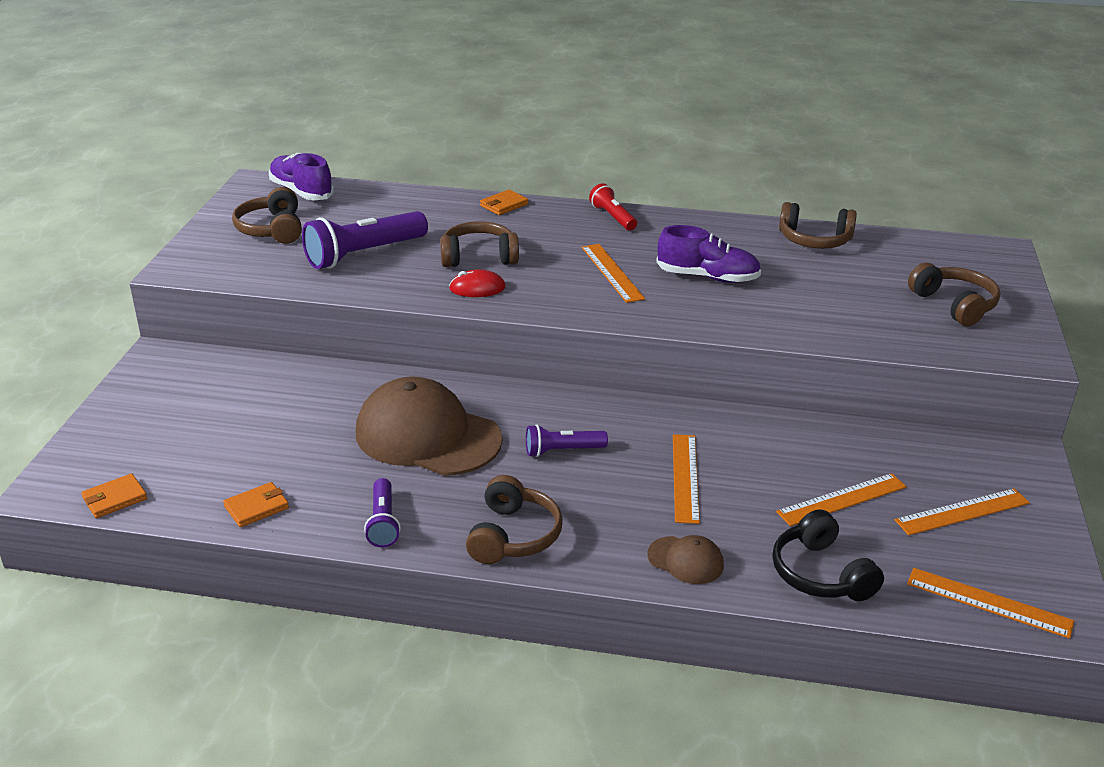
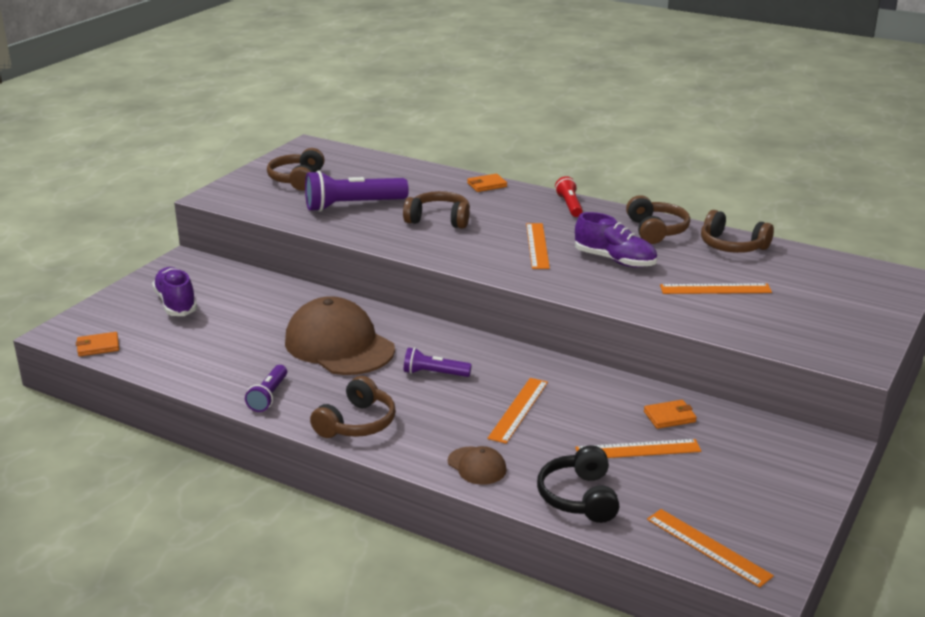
camera: 20 degrees right, 5 degrees down
(257, 507) = (188, 370): orange wallet -> orange wallet (669, 417)
(301, 192) = (337, 156): purple shoe -> purple shoe (176, 303)
(477, 288) = (421, 241): red mouse -> none
(954, 305) = (819, 313): brown headphones -> brown headphones (656, 230)
(962, 512) = (737, 479): orange ruler -> orange ruler (715, 289)

